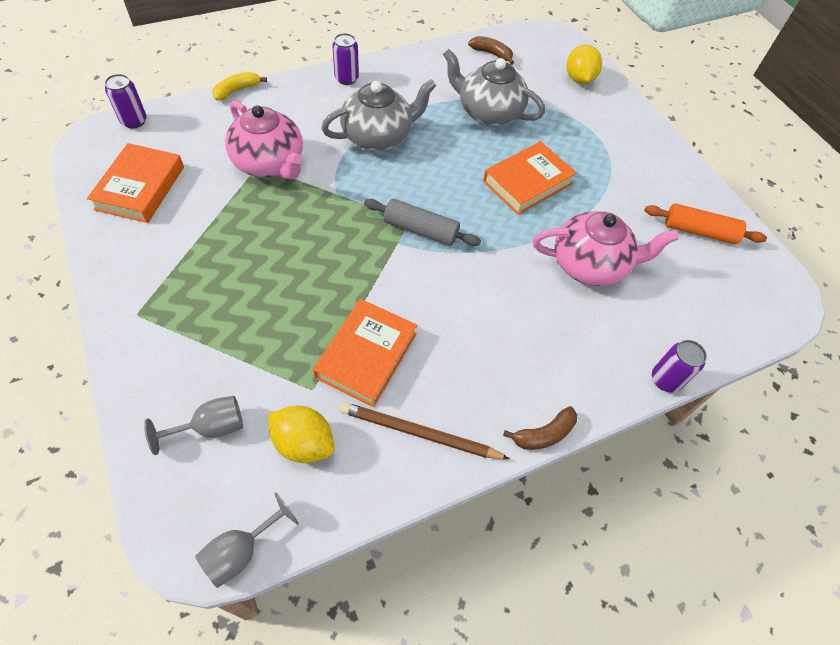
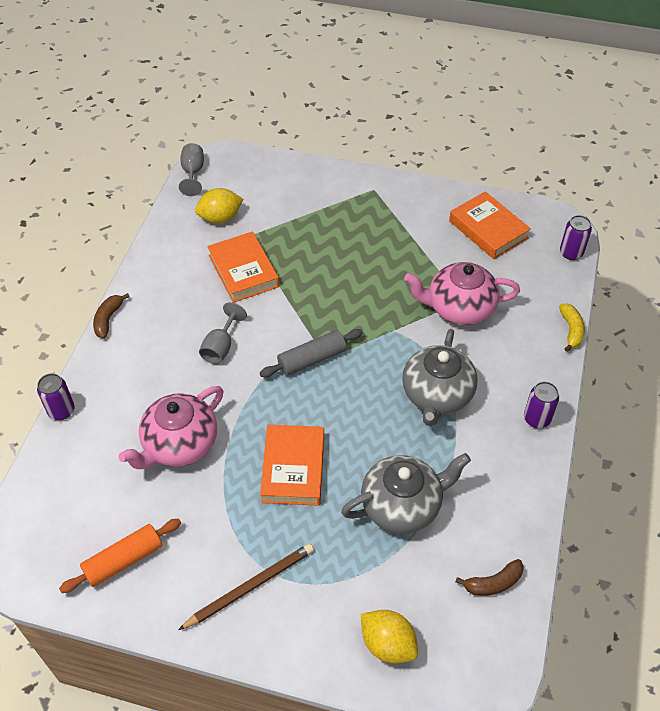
camera: 135 degrees right, 5 degrees down
(211, 427) = (268, 189): grey goblet -> grey goblet (221, 347)
(419, 433) = (172, 265): brown pencil -> brown pencil (250, 587)

